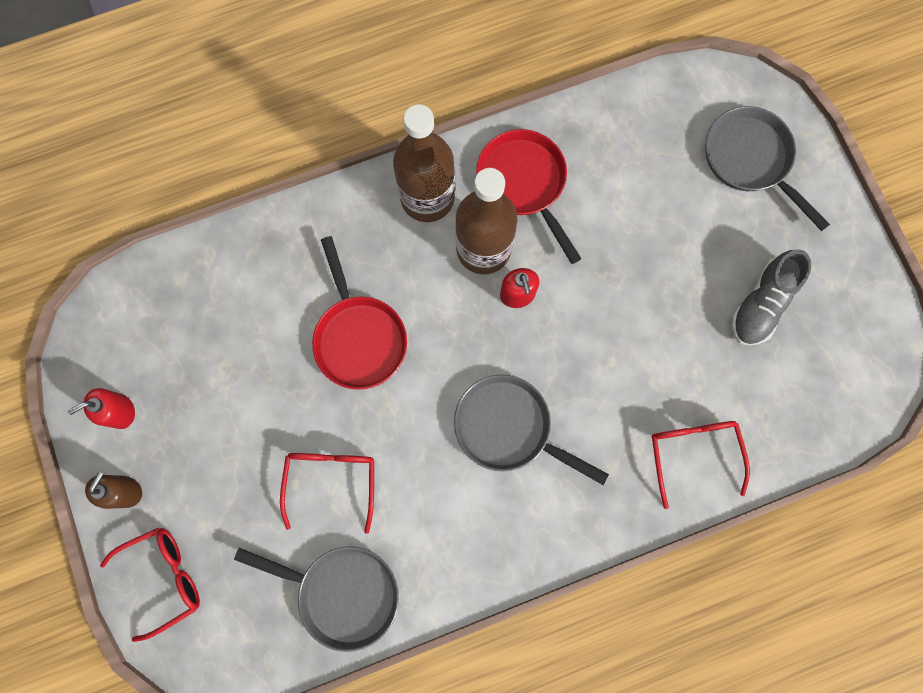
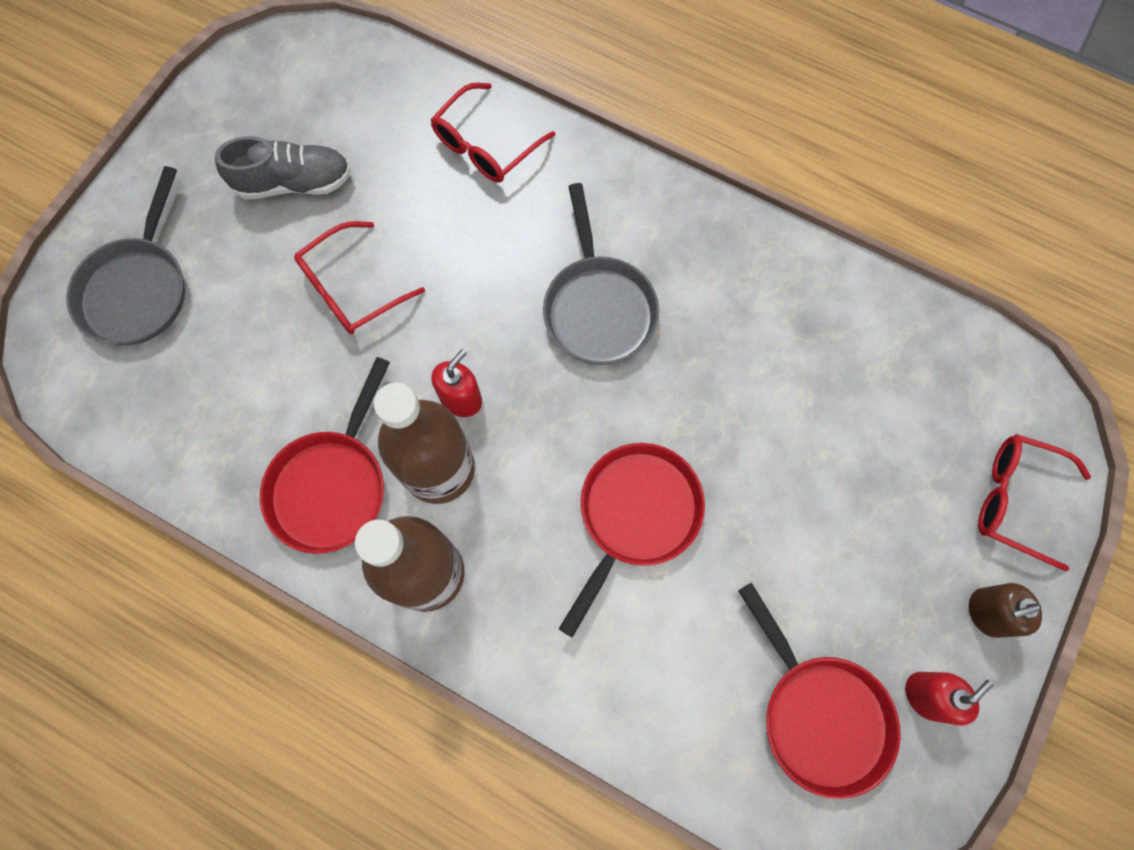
camera: 130 degrees left, 5 degrees down
(120, 411) = (926, 695): red soap dispenser -> red soap dispenser turned 60 degrees counterclockwise
(166, 343) = (819, 714): none -> red pan
(331, 480) = (789, 423): red glasses -> red glasses (351, 288)
(342, 593) = (869, 332): grey pan -> none

